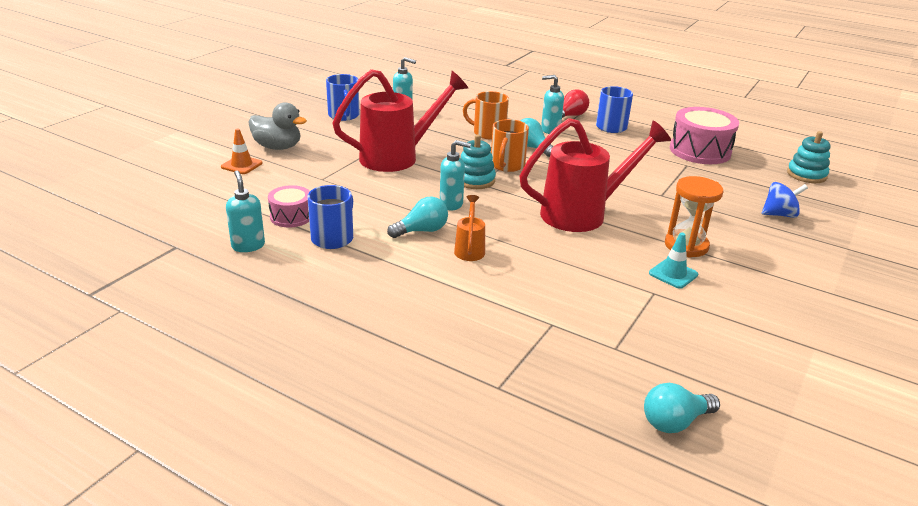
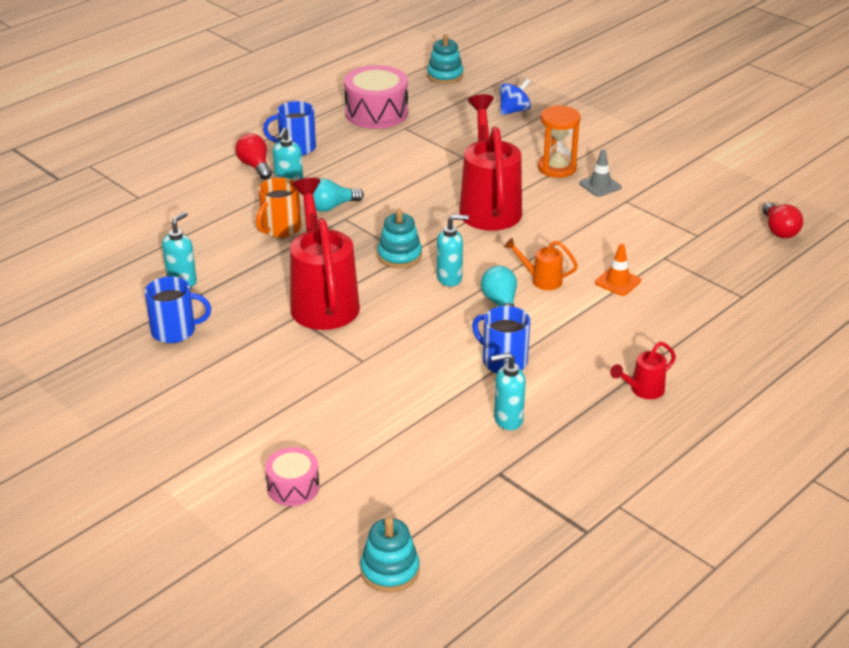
camera: 75 degrees left, 5 degrees up
(70, 211) = (390, 570): none -> turquoise stacking toy
(242, 165) = (302, 424): orange traffic cone -> orange traffic cone (617, 282)
(278, 147) = (257, 392): grey duck -> none
(291, 216) = (450, 387): pink drum -> pink drum (293, 487)
(297, 317) = (642, 390): none -> red watering can
(451, 204) = (450, 278): turquoise soap dispenser -> turquoise soap dispenser turned 60 degrees clockwise
(507, 165) = (370, 230): orange mug -> none
(673, 274) = (600, 185): turquoise traffic cone -> grey traffic cone
(675, 422) = (779, 230): turquoise light bulb -> red light bulb
(779, 214) = (514, 111): blue spinning top -> blue spinning top turned 45 degrees clockwise

